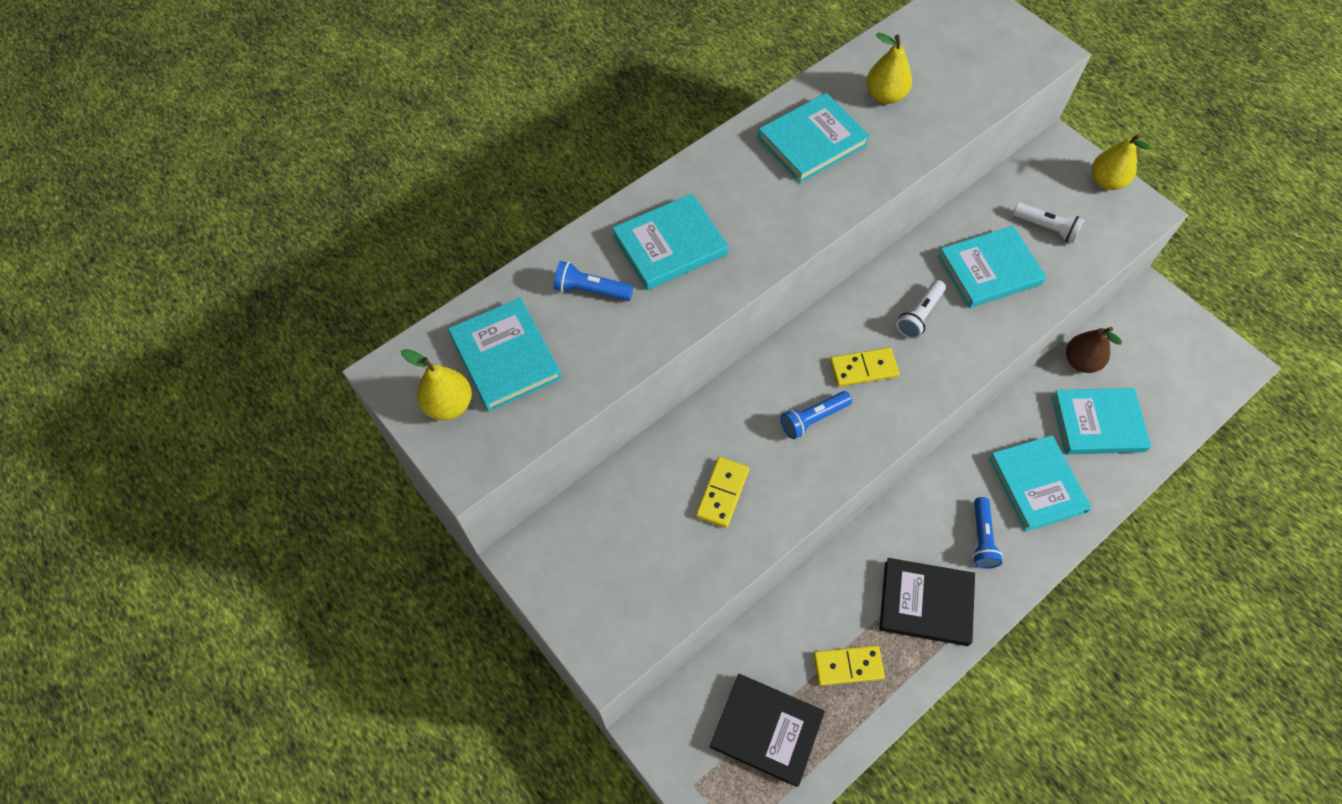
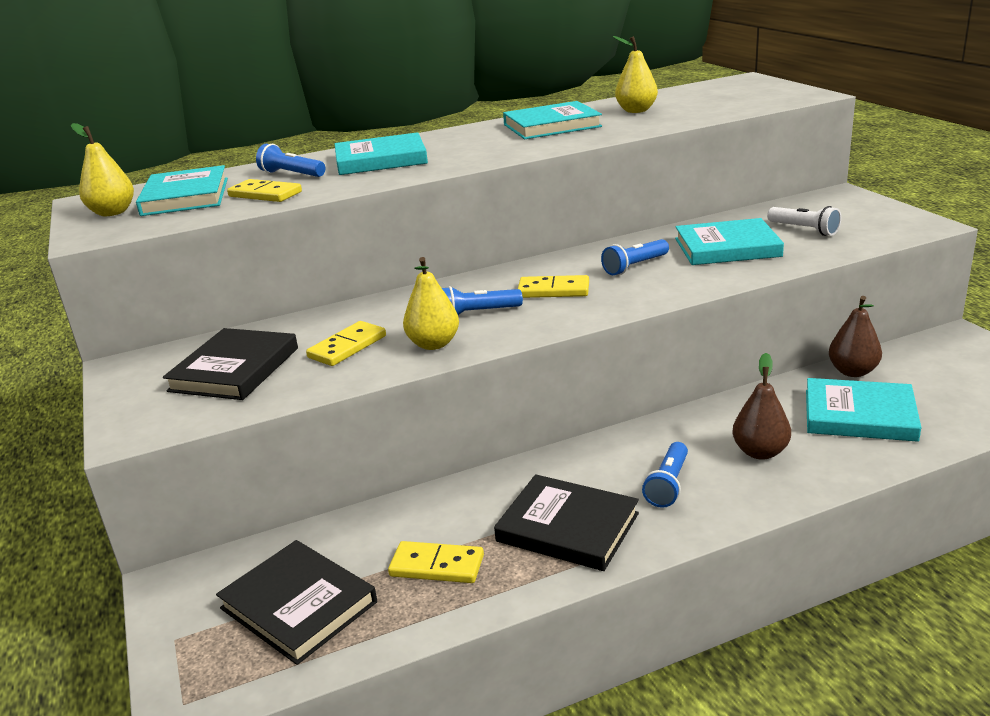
camera: 20 degrees right, 35 degrees down
(594, 346) = (265, 194): none -> yellow domino
(639, 546) = (234, 369): none -> black book
(919, 315) = (634, 266): white flashlight -> blue flashlight
(1037, 485) = (760, 452): turquoise book -> brown pear
(1106, 181) = (885, 210): yellow pear -> yellow pear (433, 344)

